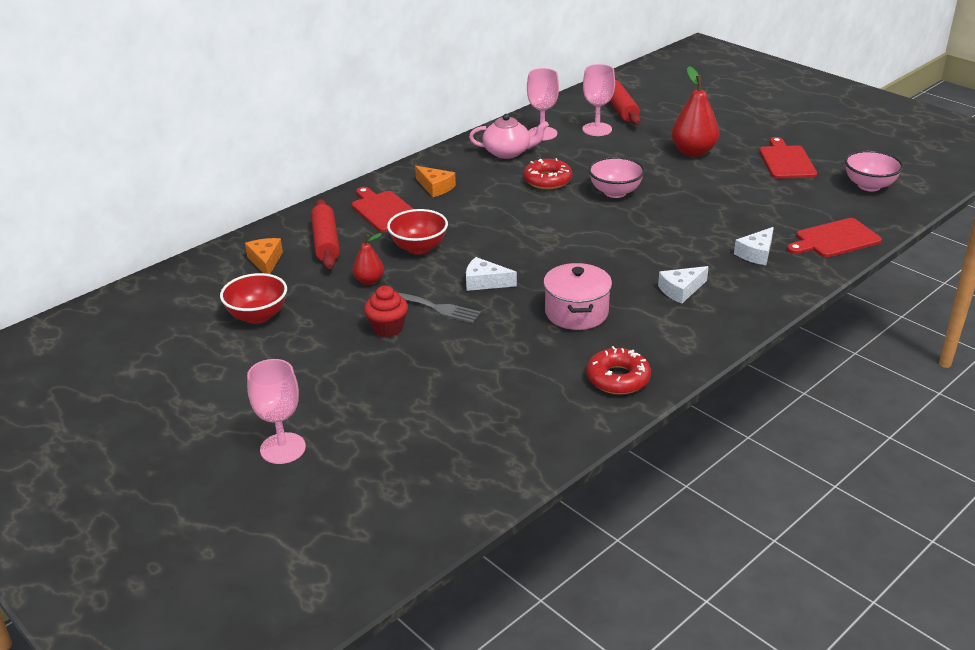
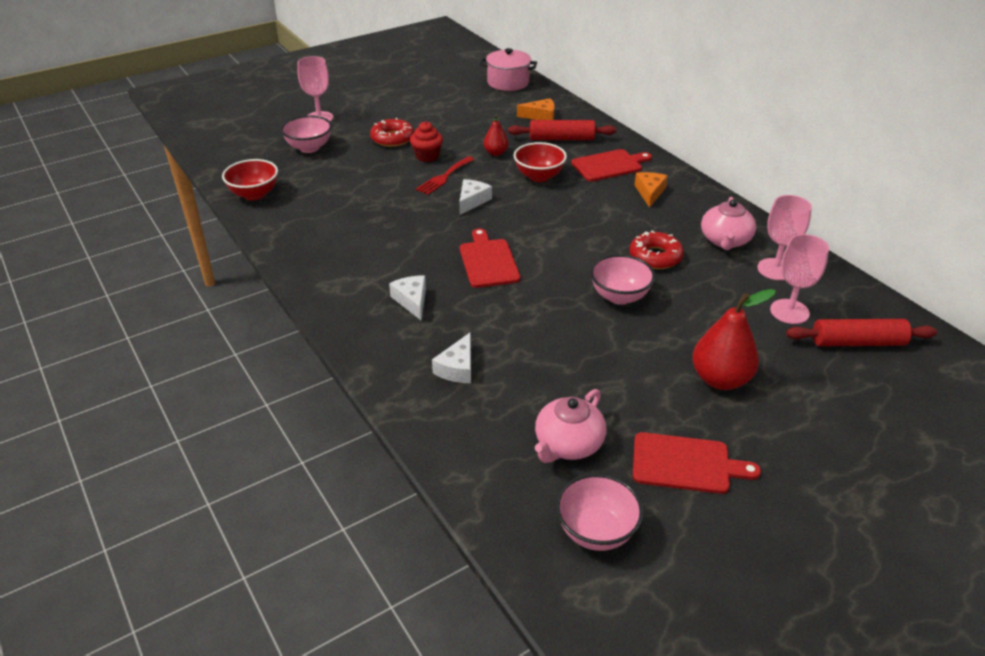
camera: 100 degrees right, 5 degrees up
(257, 316) = (467, 112): red bowl -> red bowl (254, 194)
(382, 434) = (309, 148): none -> pink bowl
(435, 187) = (650, 192): orange cheese -> orange cheese turned 135 degrees clockwise
(437, 308) = (444, 177): grey fork -> red fork
(576, 313) = (405, 238): pink pot -> pink pot (508, 82)
(618, 378) = (305, 243): red donut -> red donut (392, 138)
(756, 253) = (457, 368): white cheese -> white cheese turned 120 degrees counterclockwise
(802, 200) = (568, 444): none -> pink teapot
(835, 239) = (464, 443): red cutting board -> red cutting board (488, 261)

